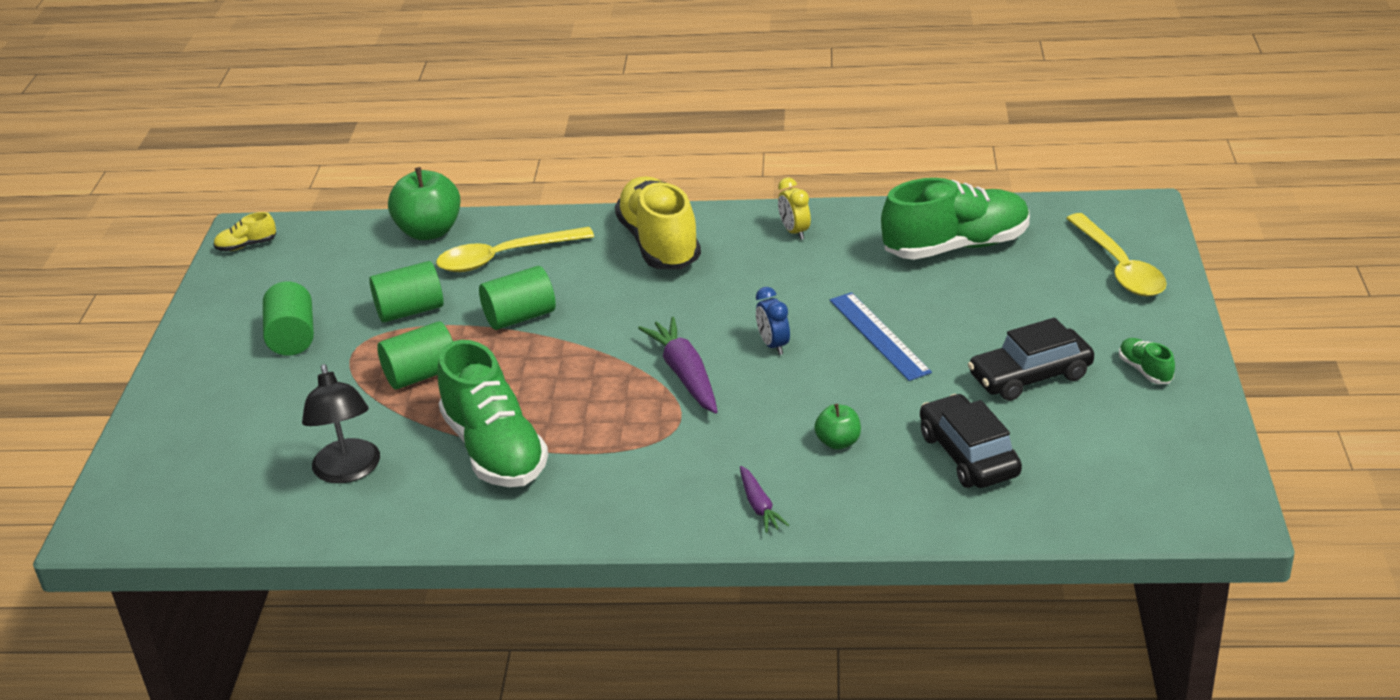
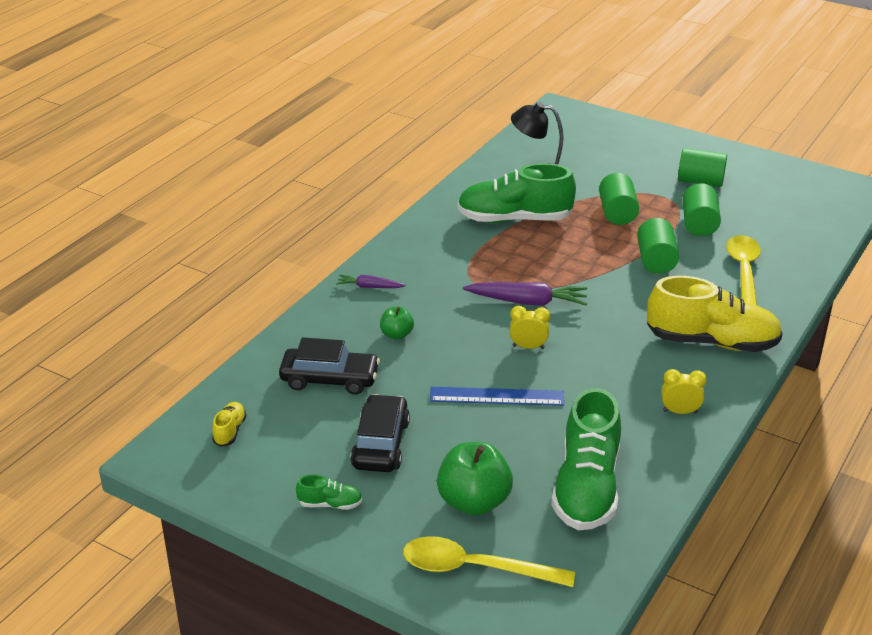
camera: 115 degrees right, 0 degrees up
(246, 246) = (837, 185): yellow shoe -> yellow shoe (230, 431)
(429, 232) = (806, 252): green apple -> green apple (473, 502)
(773, 345) = (528, 347): blue clock -> yellow clock

